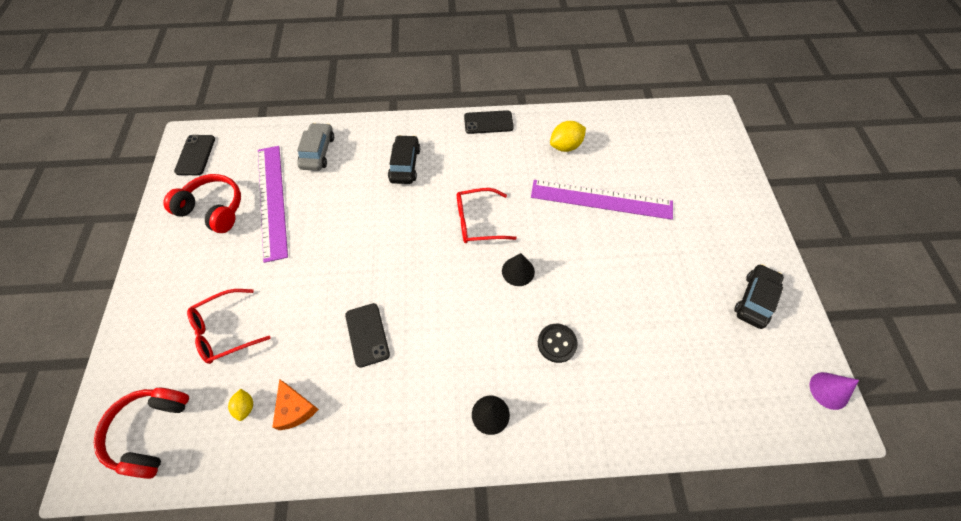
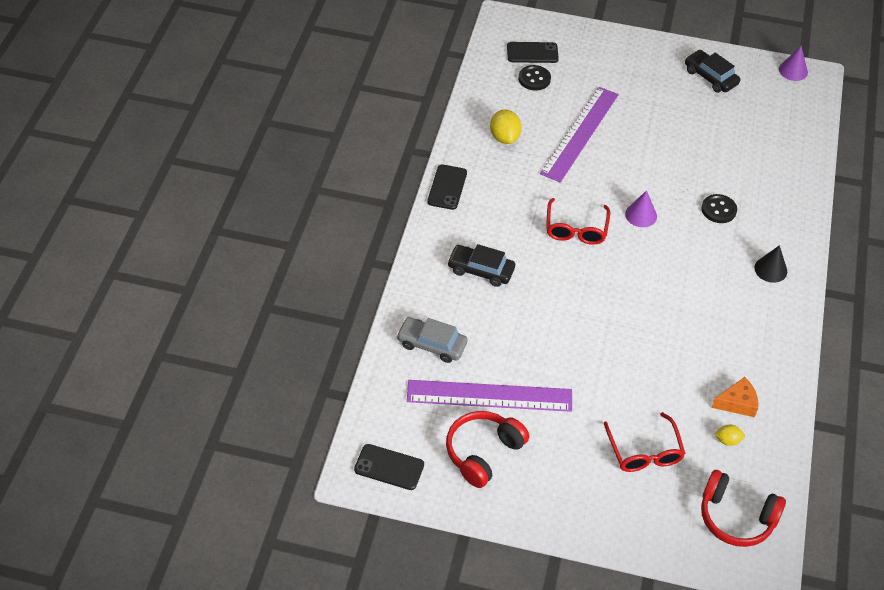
camera: 75 degrees left, 10 degrees down
(367, 334) = (677, 338): black phone -> black phone (532, 53)
(518, 271) = (641, 215): black cone -> purple cone
(651, 150) = (534, 79): none -> black button

